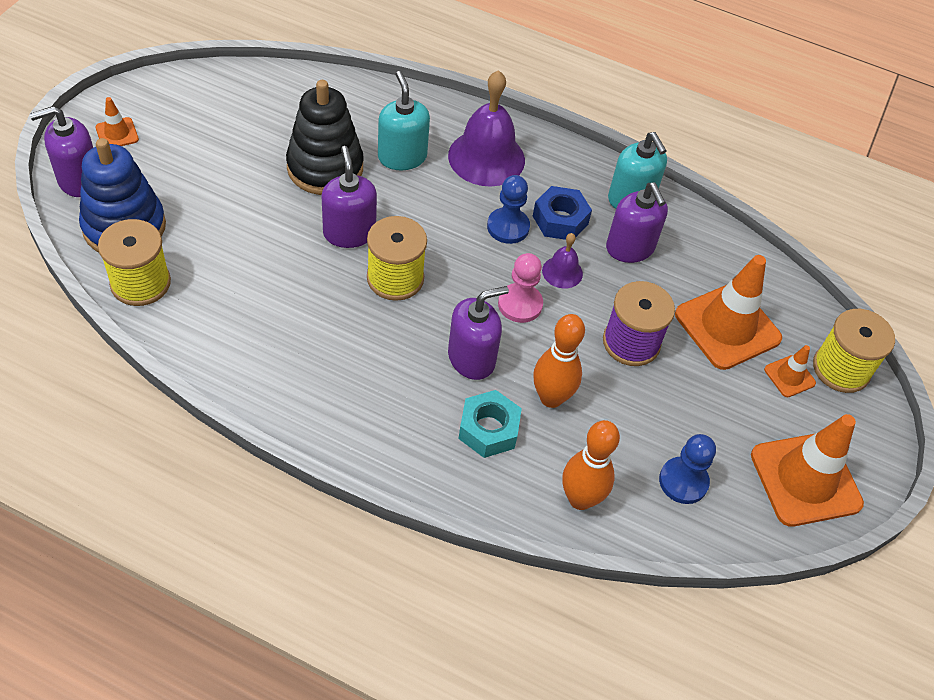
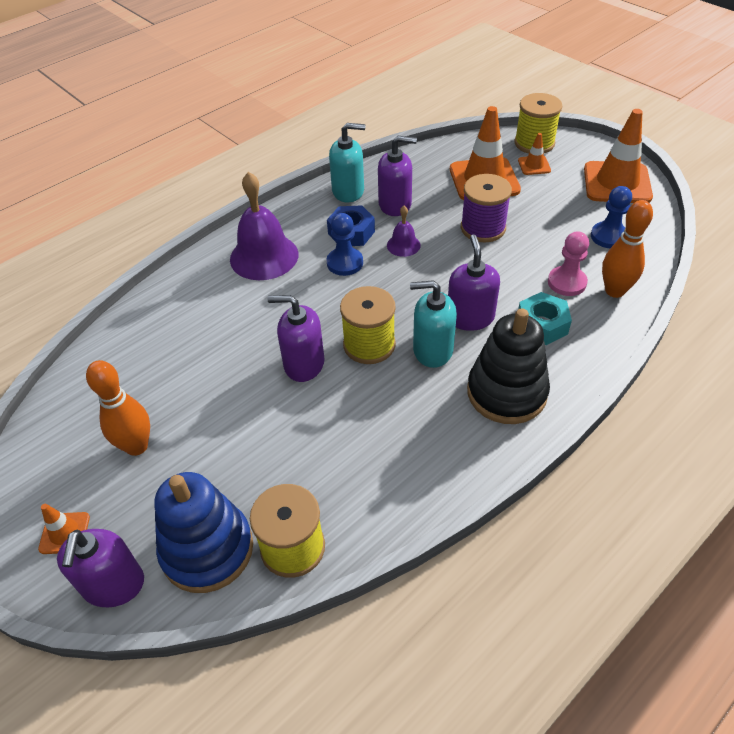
camera: 60 degrees left, 5 degrees down
(325, 168) = (216, 364): black stacking toy -> black stacking toy (506, 392)
(402, 157) = (233, 308): turquoise soap dispenser -> turquoise soap dispenser (432, 350)
(520, 304) = (426, 276): pink pawn -> pink pawn (567, 282)
(551, 398) = (521, 282): orange bowling pin -> orange bowling pin (137, 446)

